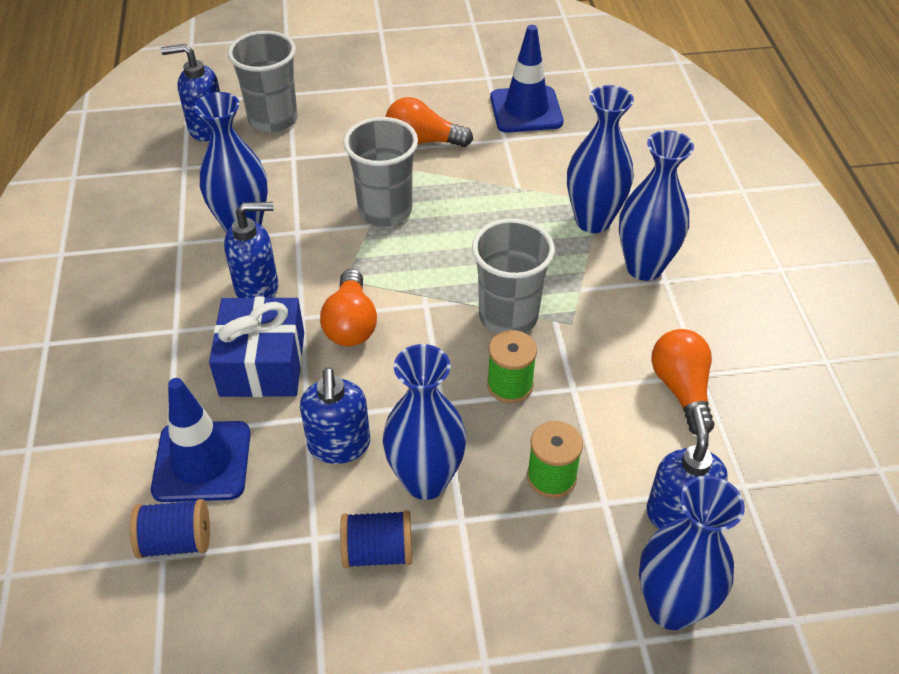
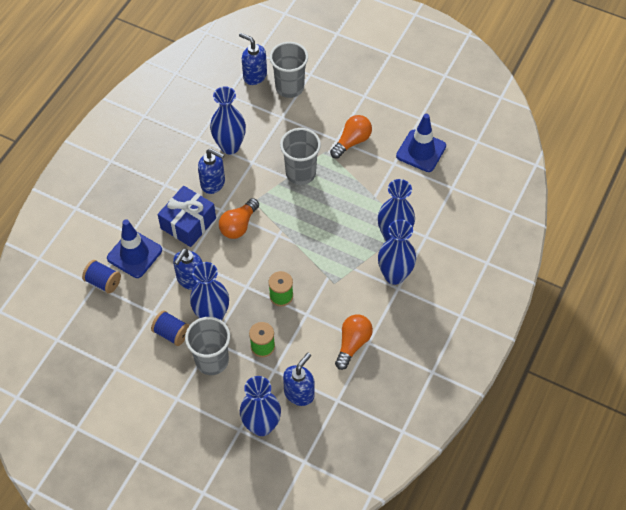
camera: 35 degrees right, 10 degrees up
(423, 141) = (352, 142): orange light bulb -> orange light bulb turned 90 degrees clockwise
(508, 316) = (309, 263): grey cup -> grey cup (212, 360)

